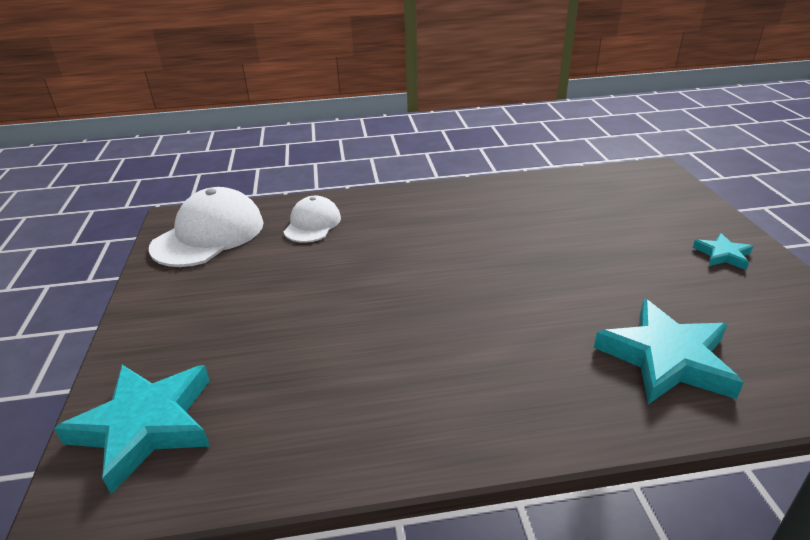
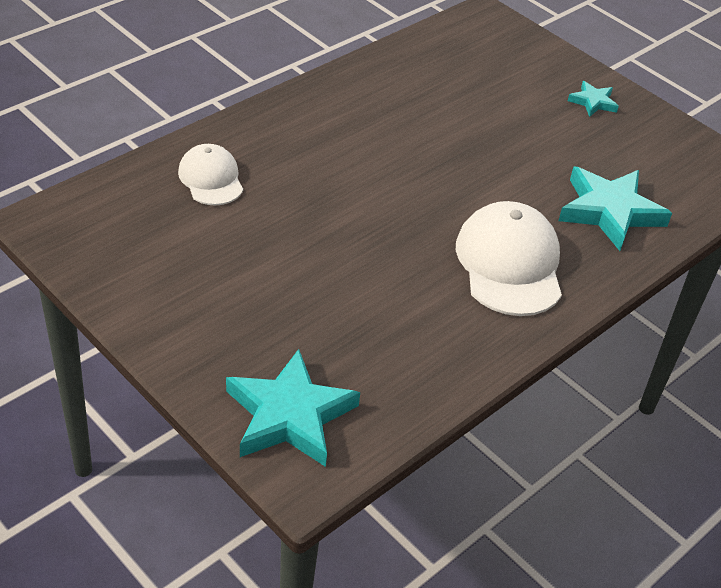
camera: 40 degrees left, 10 degrees up
(209, 235) = (110, 228): white cap -> white cap (509, 264)

